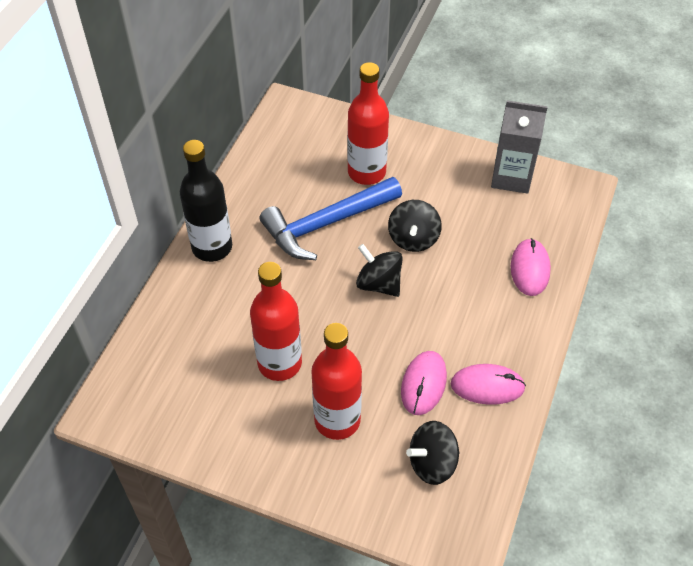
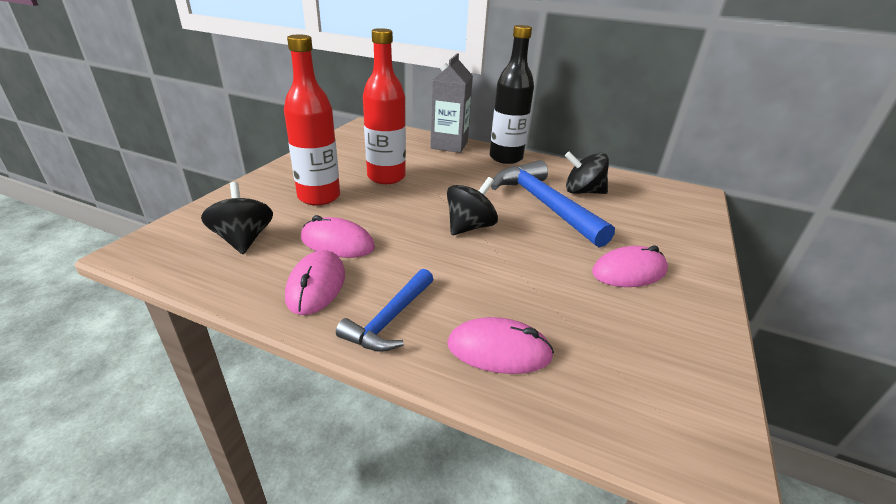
camera: 90 degrees right, 20 degrees down
(366, 172) = (626, 231): red bottle -> none
(413, 238) = (536, 253): black spinning top -> black spinning top (582, 192)
(428, 184) = (629, 271): none -> pink mouse
(511, 177) = (684, 354): grey carton -> grey carton (449, 145)
(515, 331) = (390, 319): none -> blue hammer

